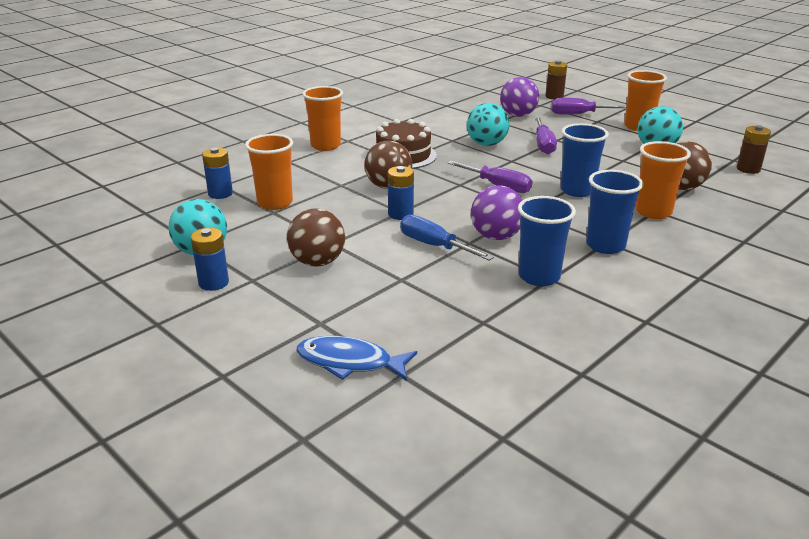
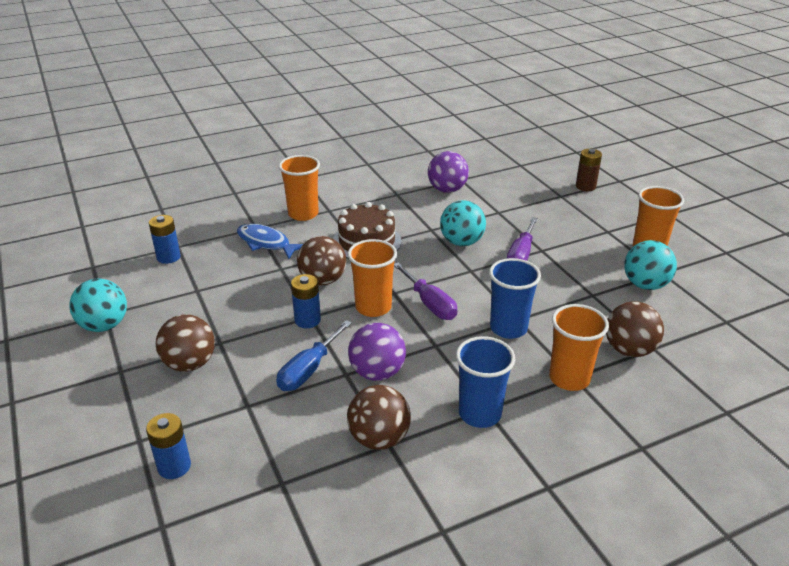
camera: 20 degrees right, 5 degrees up
(213, 283) = (87, 366): blue battery -> blue battery (174, 466)
(275, 203) = (206, 279): orange cup -> orange cup (373, 307)
(349, 362) = (128, 497): blue fish -> blue fish (266, 243)
(434, 246) = (308, 370): blue screwdriver -> blue screwdriver turned 120 degrees counterclockwise
(518, 115) = (525, 207): purple ball -> purple ball (447, 190)
(539, 277) = (379, 438): blue cup -> brown ball
(579, 114) = (593, 217): purple screwdriver -> none
(748, 169) = (733, 340): brown battery -> none

